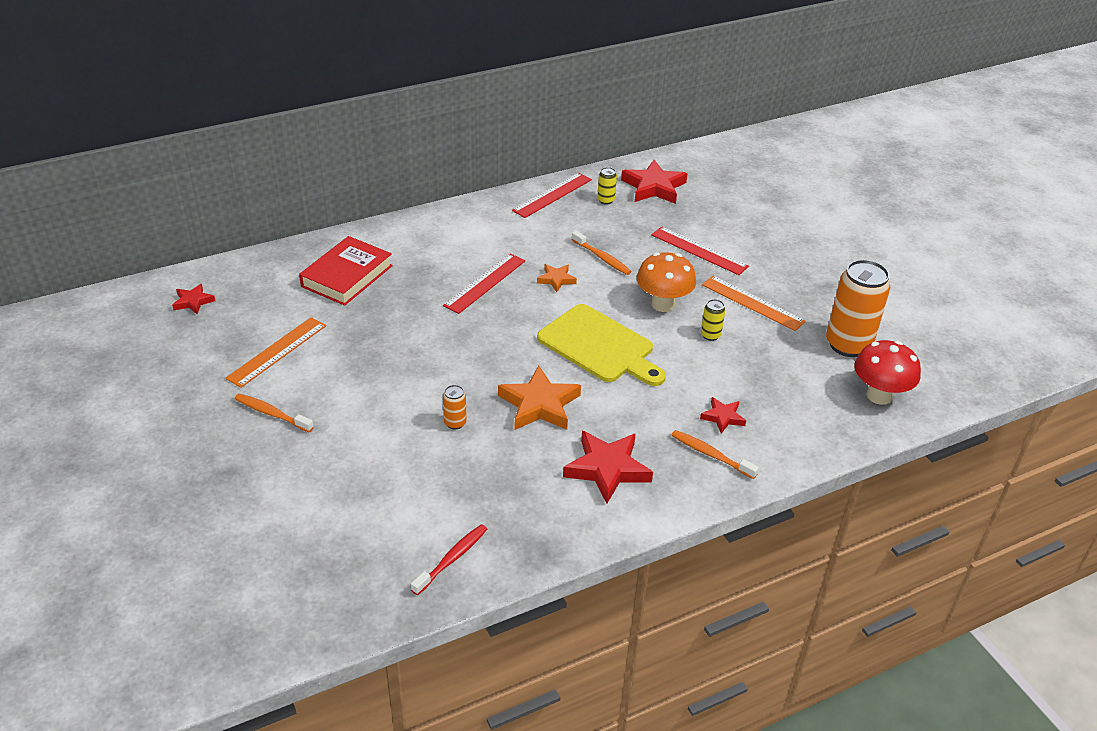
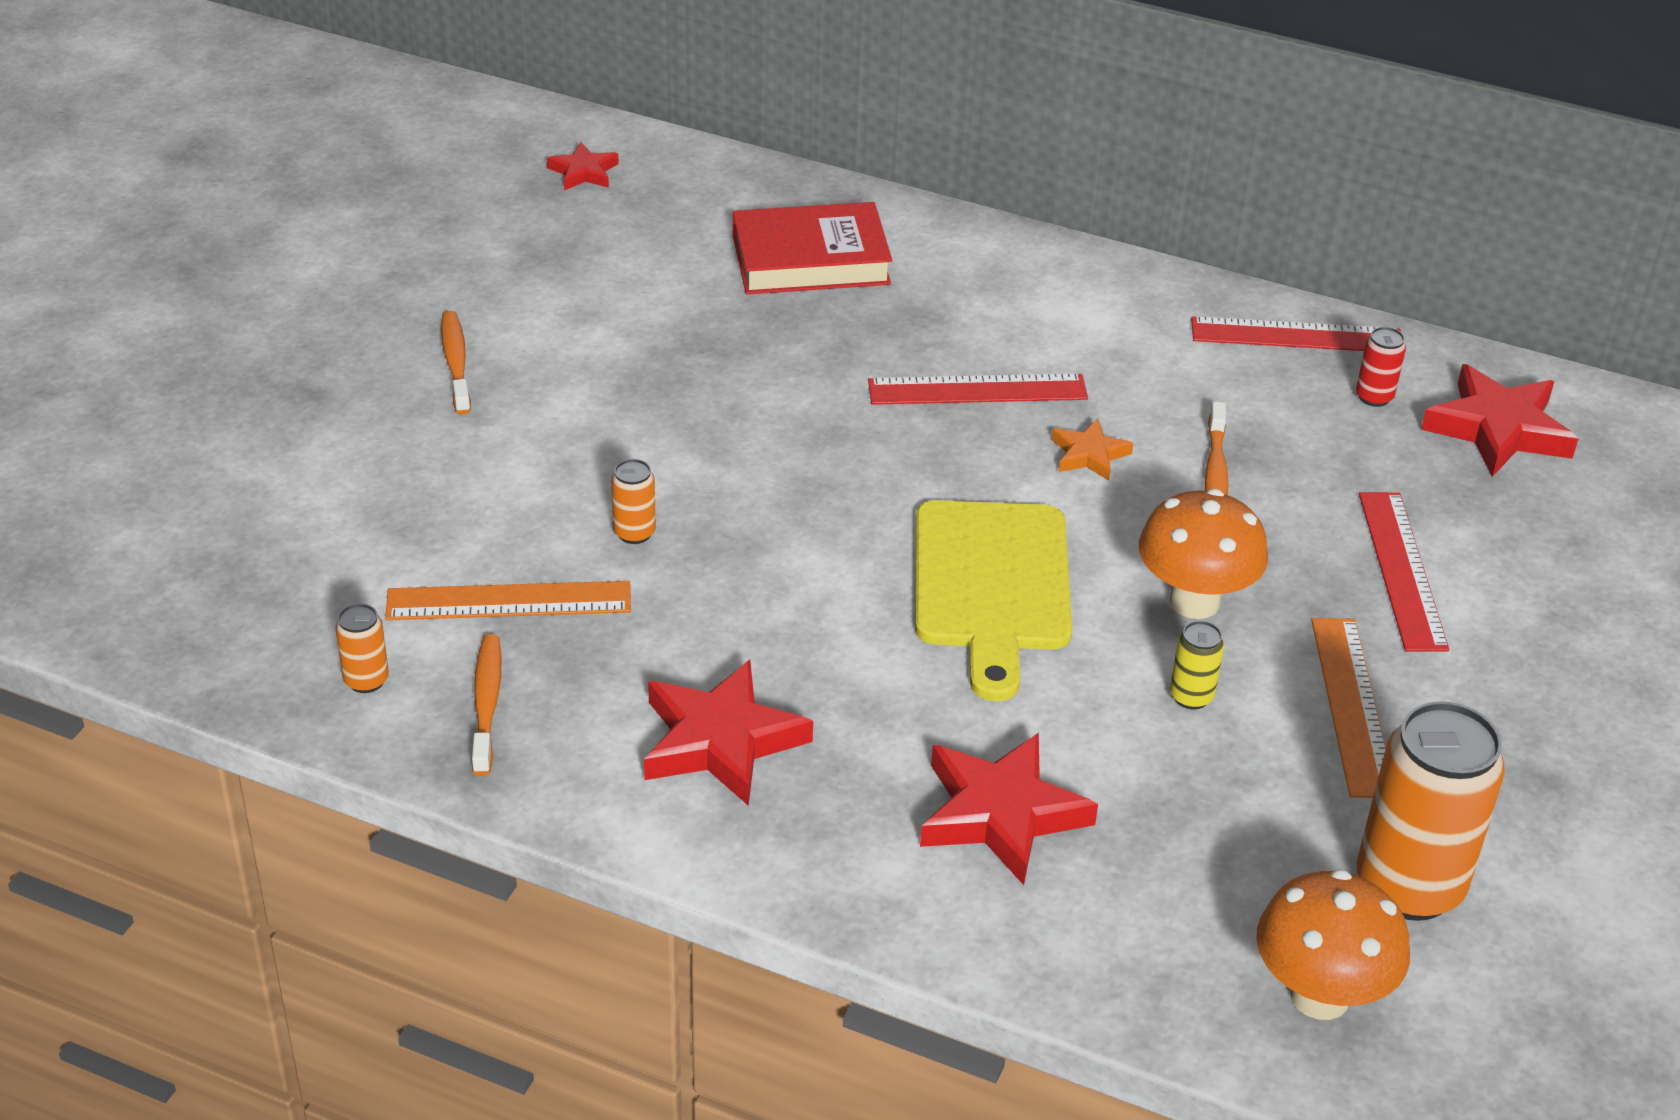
camera: 50 degrees right, 0 degrees up
(277, 351) = (578, 295): orange ruler -> orange ruler (509, 601)
(452, 559) = (366, 680): red toothbrush -> orange can
(539, 405) = (775, 594): orange star -> none
(606, 200) = (1374, 397): yellow can -> red can
(711, 455) = (892, 844): orange toothbrush -> orange toothbrush (487, 703)
(723, 417) = (1001, 814): red star -> red star, size x1.86
(879, 395) = (1319, 995): red mushroom -> orange mushroom

